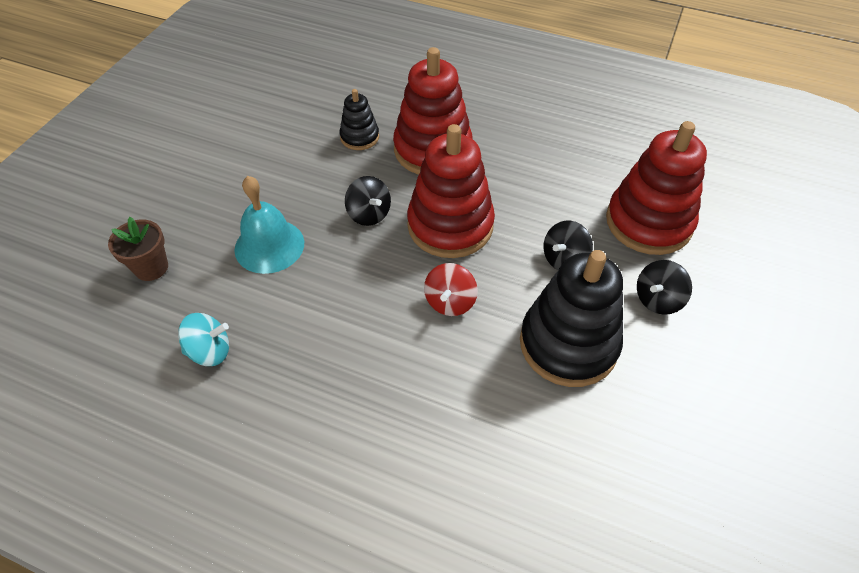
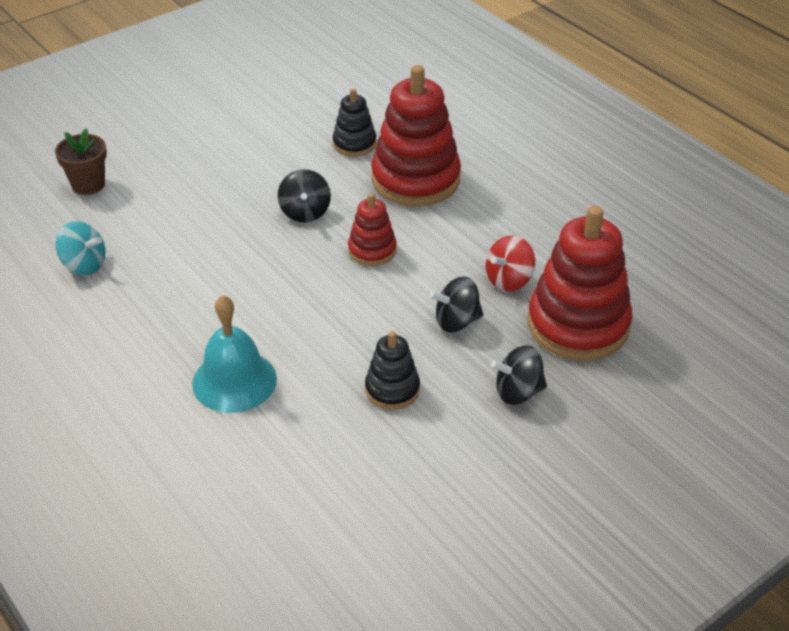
camera: 30 degrees right, 10 degrees down
(269, 246) = (196, 204): turquoise bell -> turquoise bell (234, 381)
(450, 225) = (372, 250): red stacking toy -> red stacking toy, size x0.51
(450, 302) = (314, 311): red spinning top -> red spinning top (509, 280)
(568, 344) = (392, 389): black stacking toy -> black stacking toy, size x0.51

